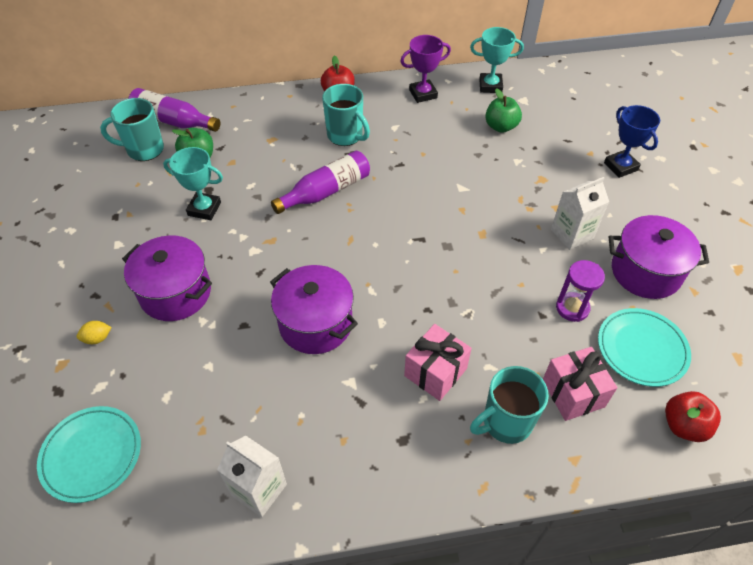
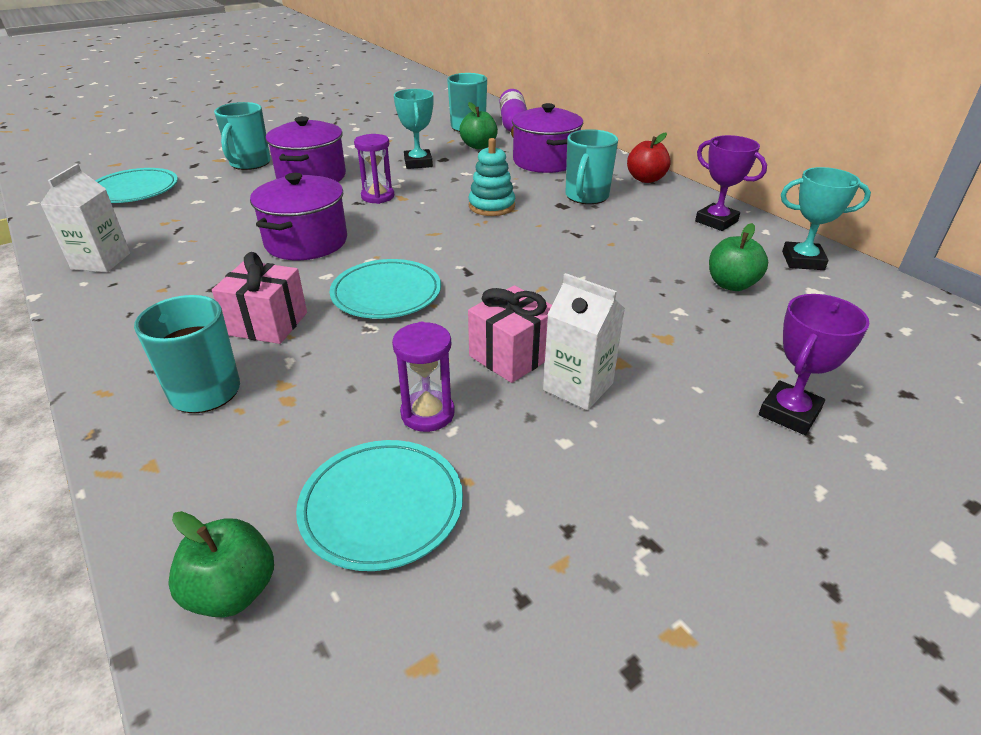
camera: 65 degrees right, 15 degrees down
(97, 338) = (249, 164): yellow lemon -> turquoise mug
(257, 255) = (378, 196): none -> purple hourglass
(326, 191) = (491, 206): purple bottle -> turquoise stacking toy
(428, 292) = (386, 294): none -> turquoise plate
(490, 86) = (802, 261): turquoise trophy -> turquoise trophy turned 60 degrees counterclockwise
(573, 393) = (266, 443): pink gift -> pink gift (512, 355)
(620, 166) = (789, 413): blue trophy -> purple trophy
(645, 272) = (560, 485): purple pot -> purple pot (545, 161)
(684, 425) = (232, 591): red apple -> green apple

